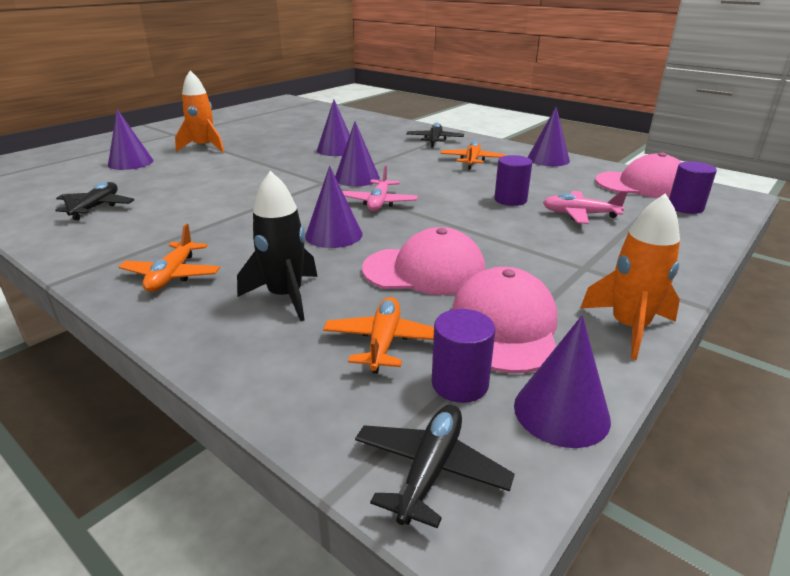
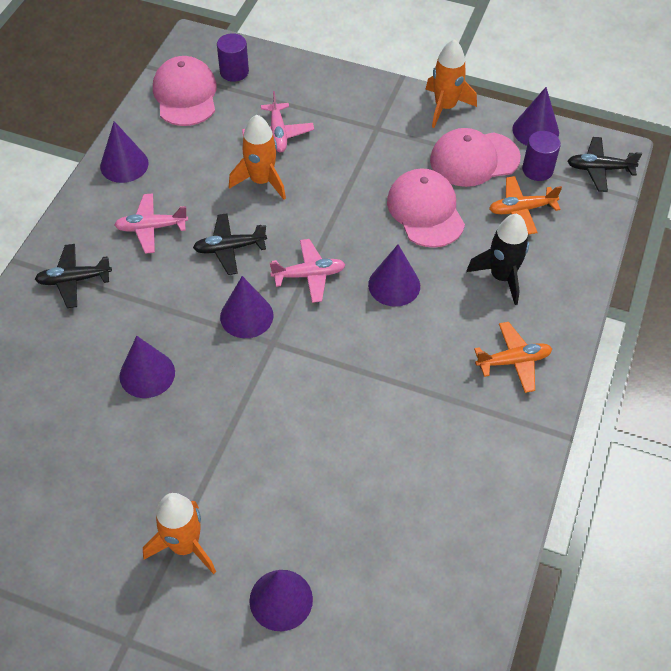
camera: 110 degrees left, 25 degrees up
(96, 207) = (428, 522): black plane -> black plane (229, 248)
(472, 161) = (151, 228): orange plane -> pink plane
(510, 200) = (261, 181): purple cylinder -> orange rocket

